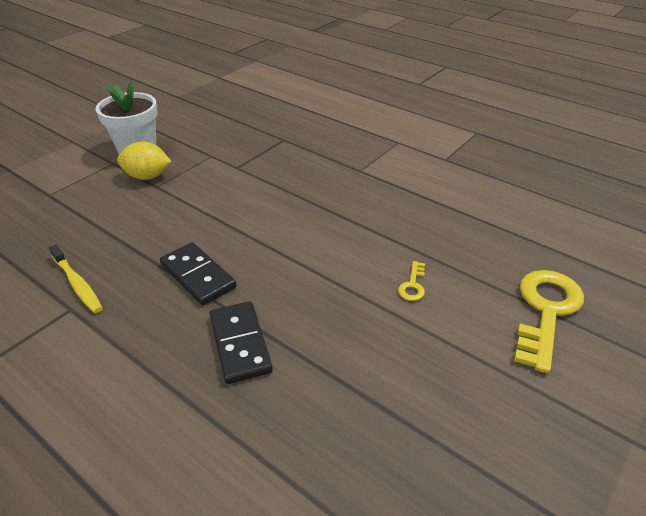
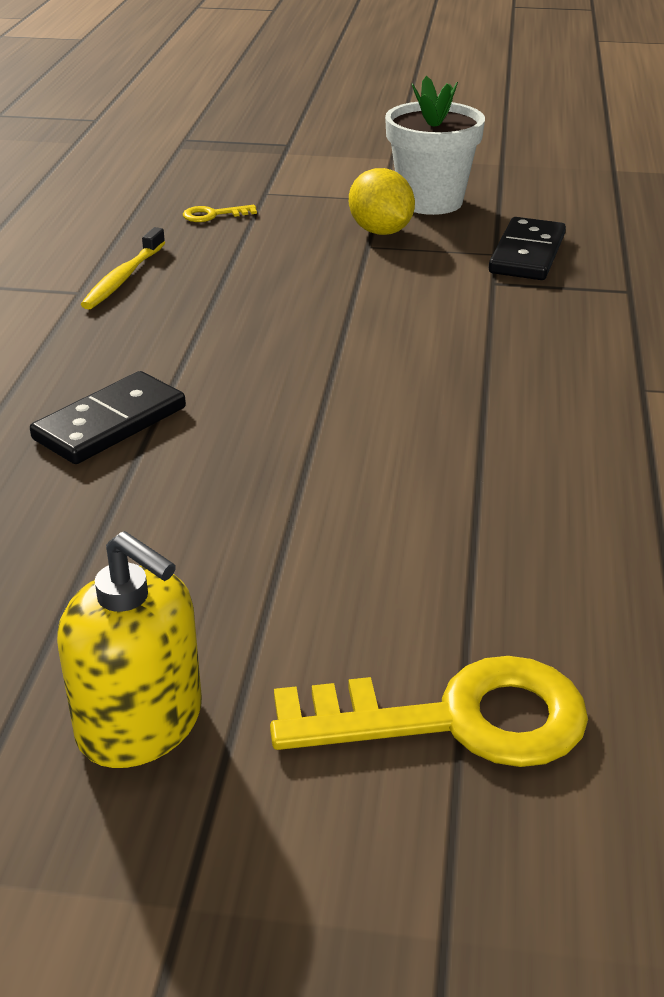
camera: 60 degrees right, 5 degrees down
(198, 276) = (211, 346): black domino -> black domino (527, 254)
(413, 285) = (374, 536): yellow key -> yellow key (213, 215)
(510, 417) = (140, 723): none -> yellow soap dispenser

